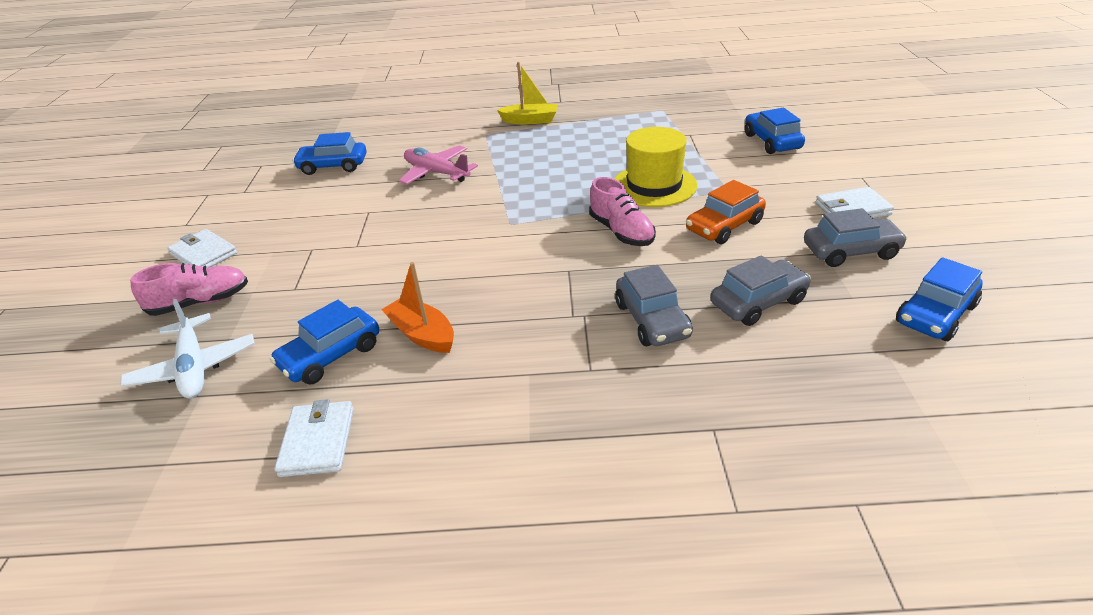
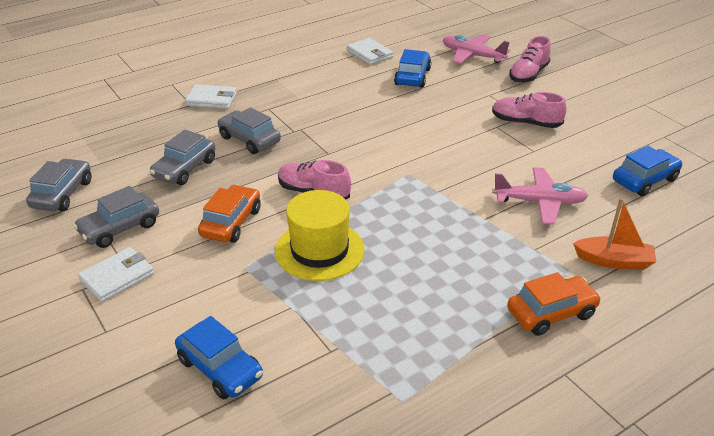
camera: 145 degrees right, 0 degrees up
(194, 367) = (472, 55): white plane -> pink plane
(204, 254) = (585, 93): white wallet -> white wallet (211, 99)
(324, 240) = (525, 123): none -> pink shoe
(422, 334) = (377, 97): orange boat -> orange boat (614, 261)
(530, 120) = (551, 313): yellow boat -> orange car
(935, 314) = (62, 194): blue car -> grey car

